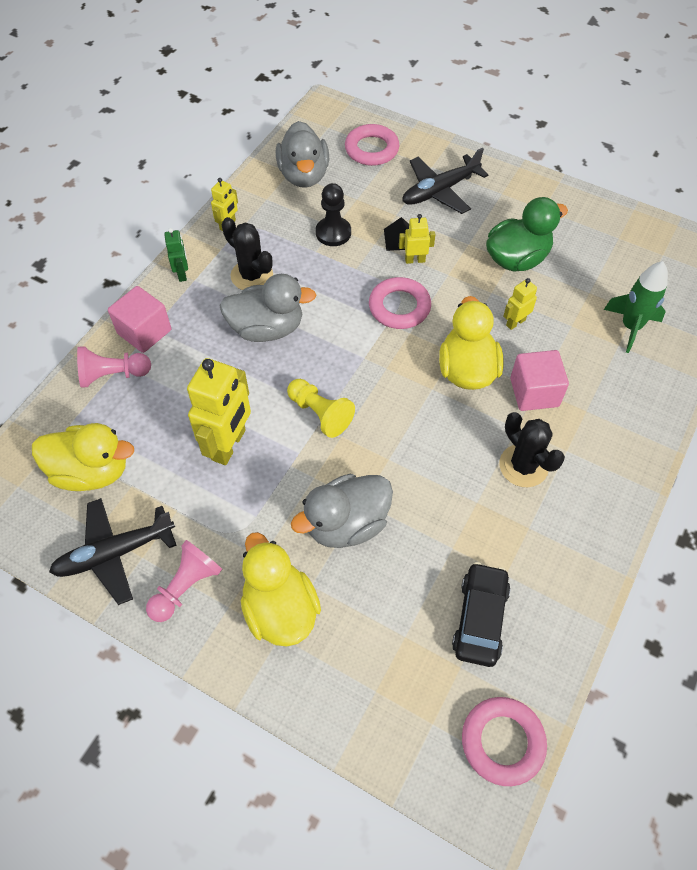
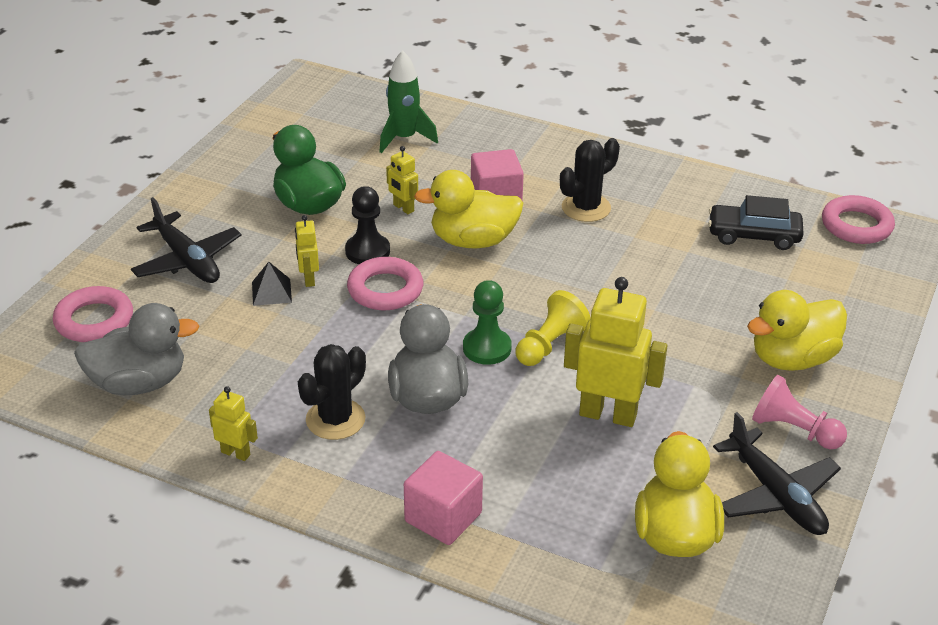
camera: 95 degrees left, 20 degrees down
(113, 375) = (522, 539): pink pawn -> none
(182, 274) = (332, 491): green robot -> none
(320, 370) = (487, 348): none -> green pawn
(333, 233) = (258, 349): black pawn -> black pawn (367, 251)
(346, 524) = (683, 319): grey duck -> none

